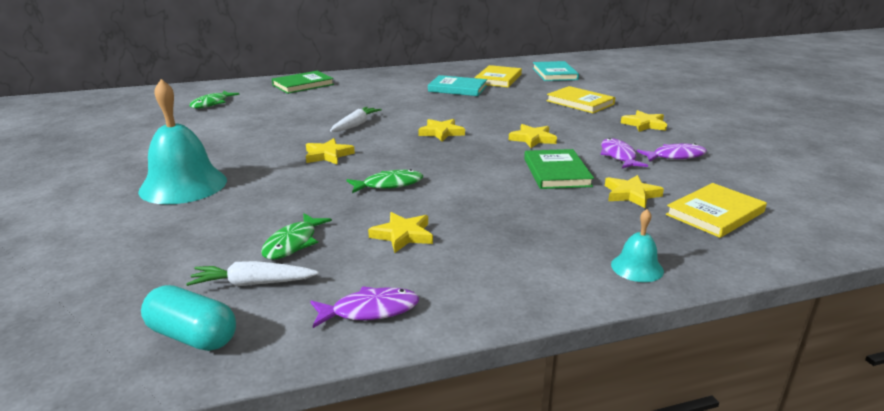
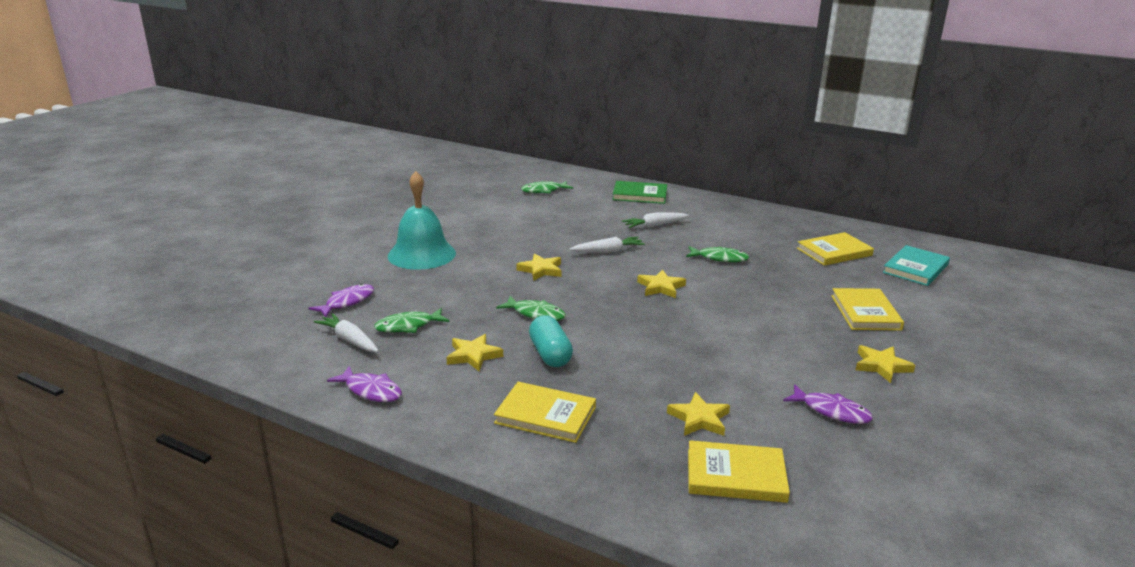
camera: 45 degrees right, 0 degrees up
(193, 336) = (282, 353): turquoise capsule -> turquoise capsule (550, 354)
(356, 99) = (654, 226): none -> white carrot
(441, 103) = (719, 258): none -> green fish
(457, 88) = (768, 248): turquoise book -> none
(532, 139) = (727, 328): yellow star -> none
(545, 245) = (545, 415): none -> yellow book
(556, 172) = (679, 367): green book -> none
(618, 156) = (772, 382): purple fish -> purple fish (347, 302)
(637, 267) = (570, 469): turquoise bell -> none

